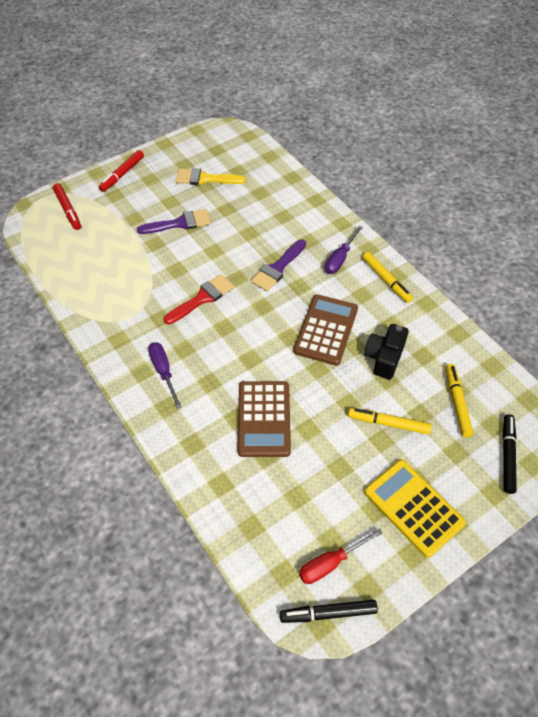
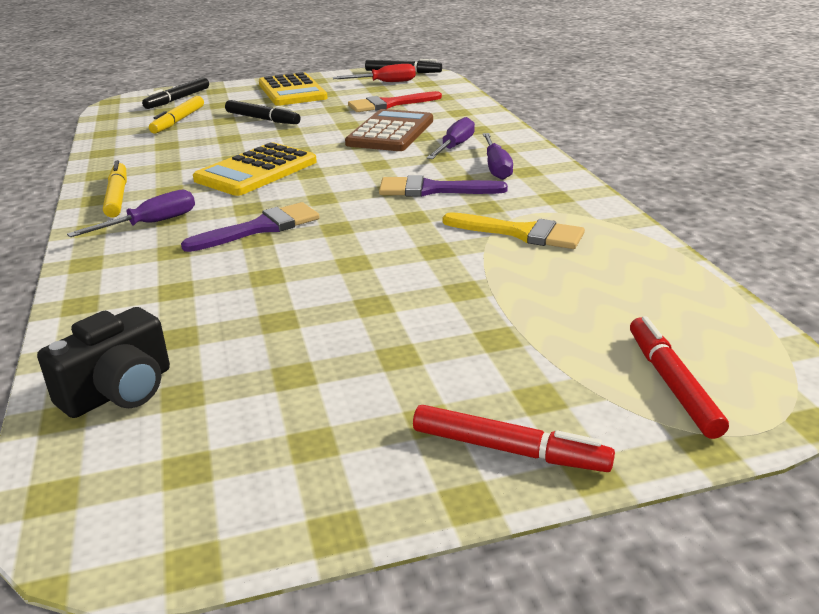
camera: 160 degrees left, 25 degrees down
(122, 174) = (509, 450): red marker -> red marker turned 60 degrees clockwise
(179, 223) = (396, 311): purple brush -> purple brush (432, 189)
(202, 298) = (408, 215): red brush -> red brush (389, 104)
(203, 401) = (454, 147): none -> purple screwdriver
(205, 179) = (280, 390): yellow brush -> yellow brush (521, 233)
(326, 330) = (256, 171): brown calculator -> yellow calculator
(384, 358) = (213, 148): black camera -> black camera (119, 391)
(388, 423) = (262, 119): yellow marker -> black marker

